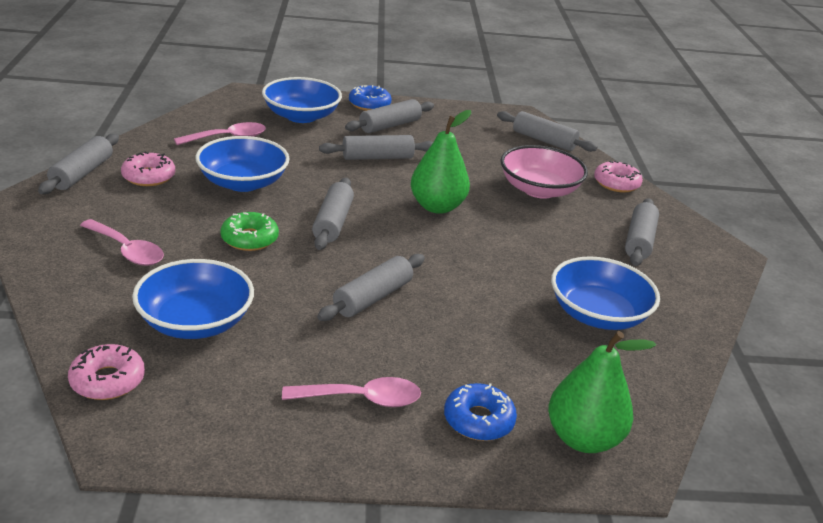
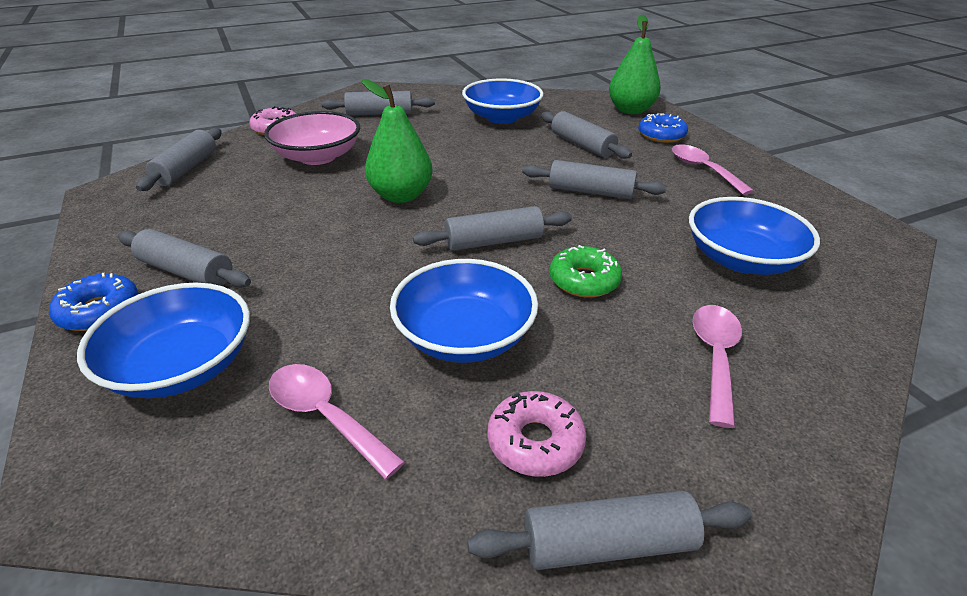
camera: 110 degrees left, 5 degrees up
(107, 380) = (863, 271): pink donut -> none
(377, 157) = (304, 255): grey rolling pin -> grey rolling pin (582, 145)

